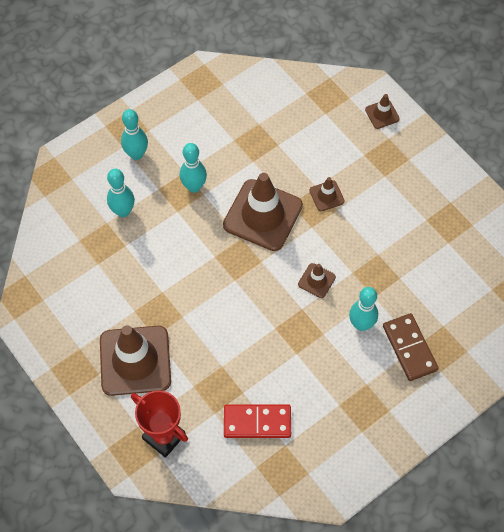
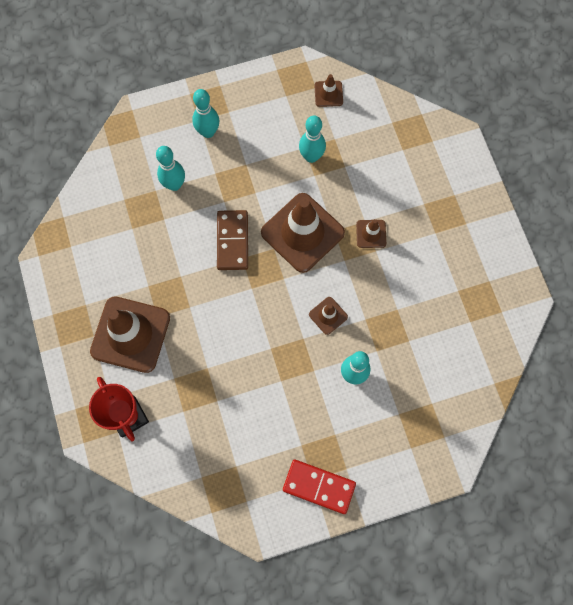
camera: 20 degrees right, 10 degrees up
(194, 187) = (249, 182): turquoise bowling pin -> turquoise bowling pin (311, 156)
(257, 422) = (218, 434): red domino -> red domino (319, 487)
(382, 114) = (457, 168): brown traffic cone -> brown traffic cone (328, 94)
(409, 348) = (390, 414): brown domino -> brown domino (232, 241)

